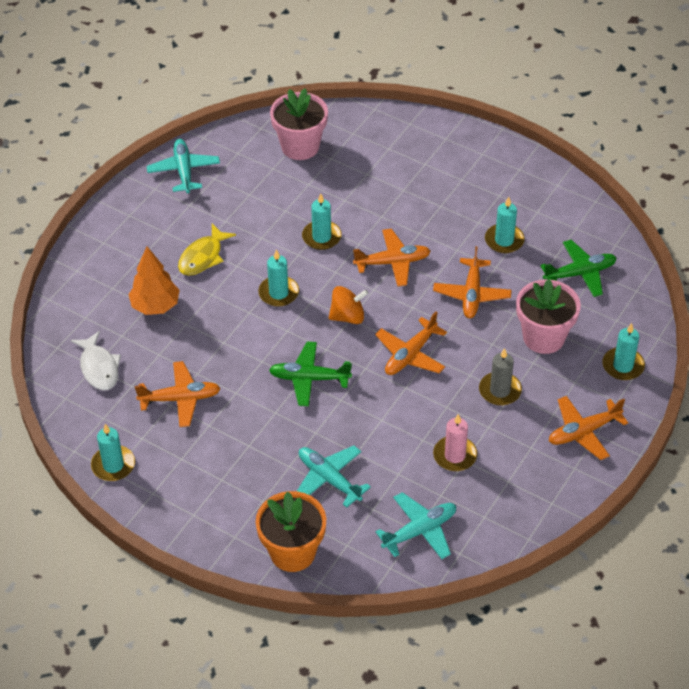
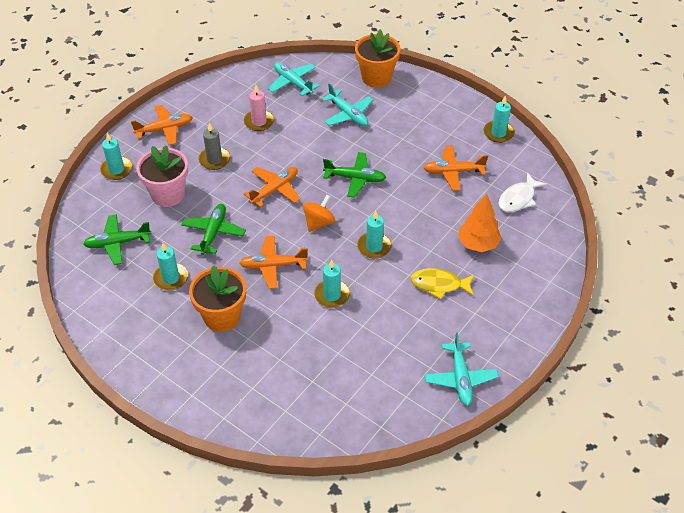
camera: 175 degrees left, 0 degrees up
(99, 368) = (518, 199): white fish -> white fish turned 120 degrees counterclockwise
(203, 257) = (439, 284): yellow fish -> yellow fish turned 120 degrees counterclockwise
(300, 146) = (342, 398): pink flower pot -> none
(348, 316) = (319, 223): orange spinning top -> orange spinning top turned 135 degrees clockwise
(420, 531) = (293, 82): turquoise plane -> turquoise plane turned 75 degrees clockwise
(436, 207) = (222, 316): none -> orange flower pot
(471, 294) = (213, 232): orange plane -> green plane

